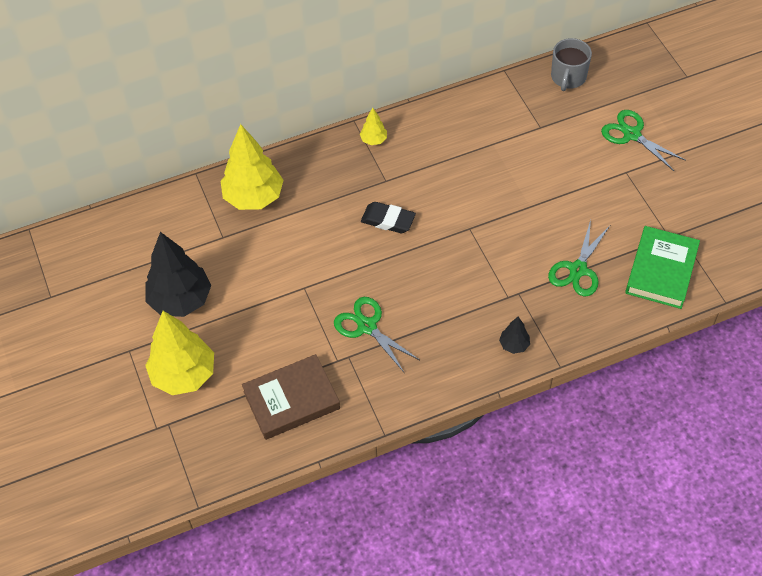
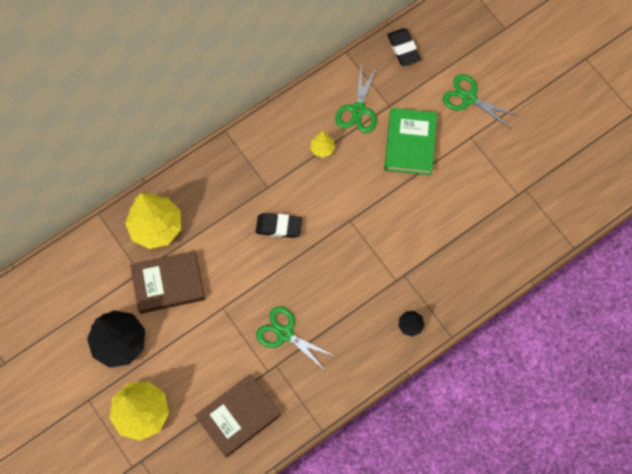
camera: 15 degrees left, 15 degrees up
(251, 253) = (168, 283): none -> brown book
(374, 140) = (247, 147): yellow tree -> yellow tree (322, 149)
(568, 77) = (403, 49): grey mug -> black eraser
(578, 270) = (448, 242): green scissors -> green scissors (358, 110)
(661, 270) = (517, 229): green book -> green book (410, 143)

